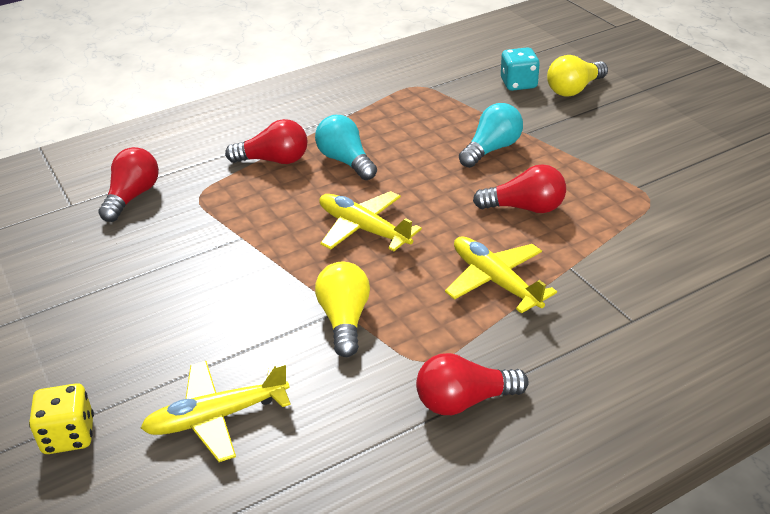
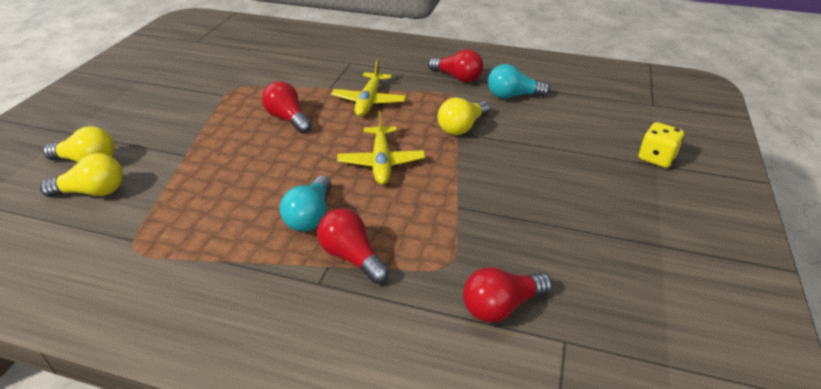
camera: 135 degrees left, 0 degrees up
(217, 417) = (570, 126): yellow plane -> none
(491, 149) = (224, 159): turquoise light bulb -> turquoise light bulb (513, 96)
(518, 84) = (92, 192): turquoise dice -> yellow light bulb

